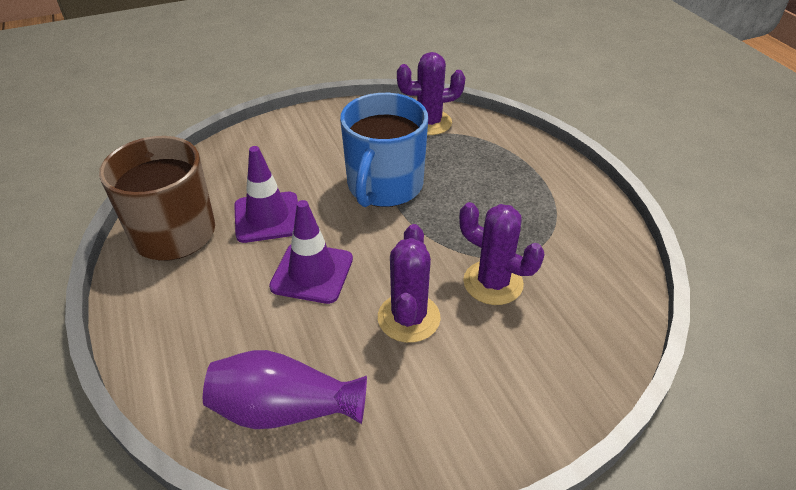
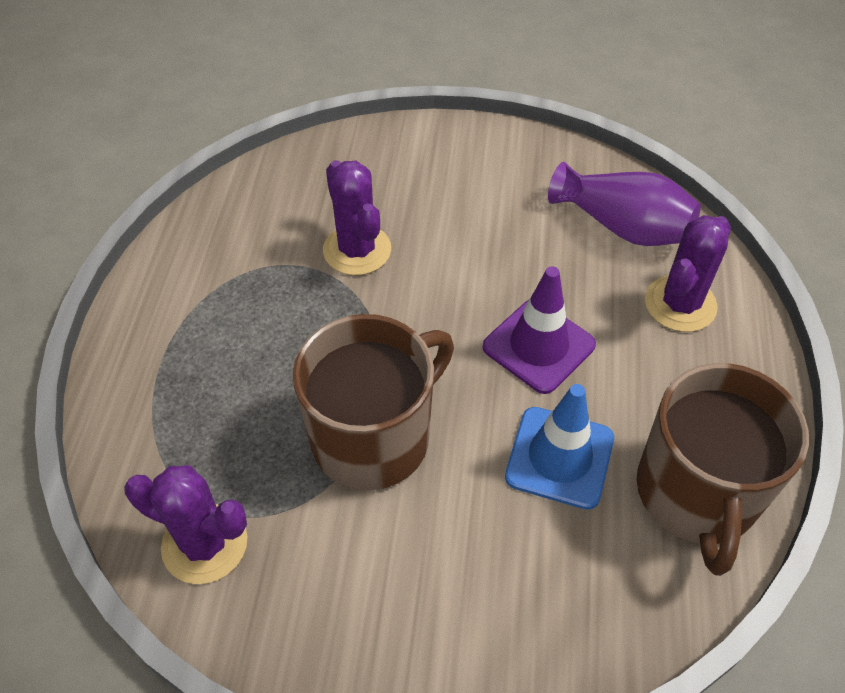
camera: 150 degrees left, 10 degrees up
(267, 217) = (559, 457): purple traffic cone -> blue traffic cone
(384, 186) = (373, 437): blue mug -> brown mug
(408, 318) = (466, 253): purple cactus -> purple cactus (680, 304)

